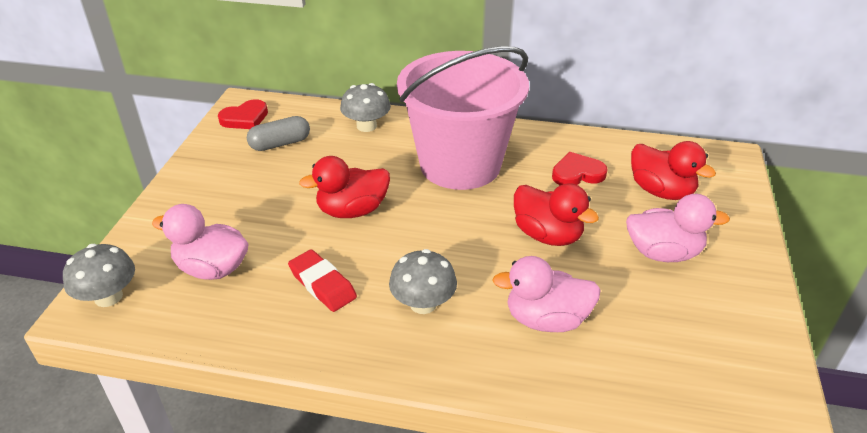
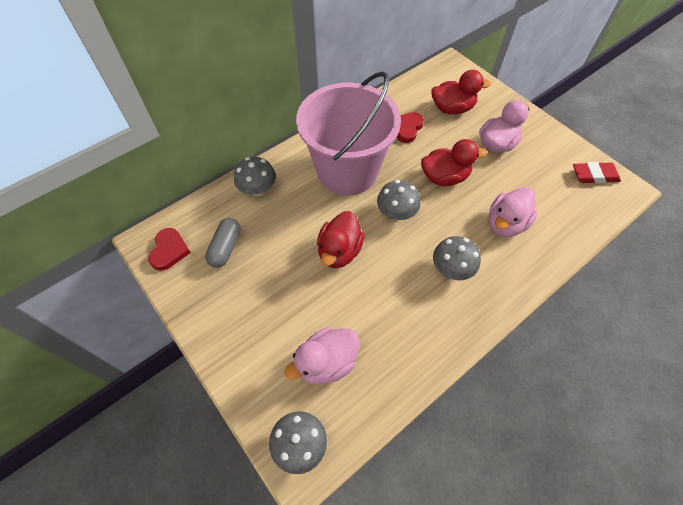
camera: 50 degrees left, 20 degrees up
(322, 284) = (395, 308): red eraser -> red eraser (594, 175)
(449, 224) = (396, 213): none -> grey mushroom

